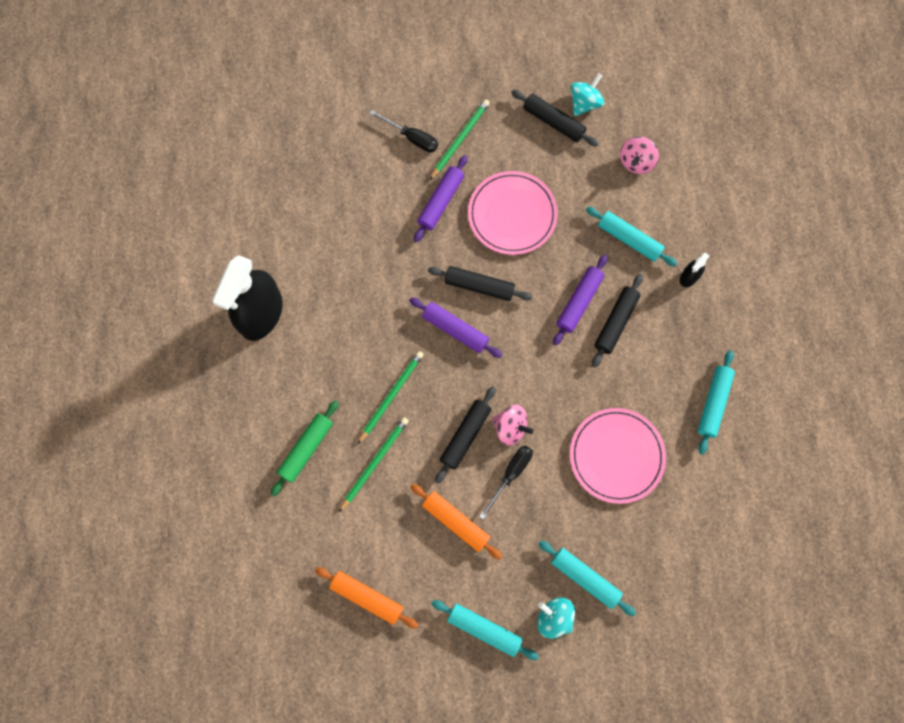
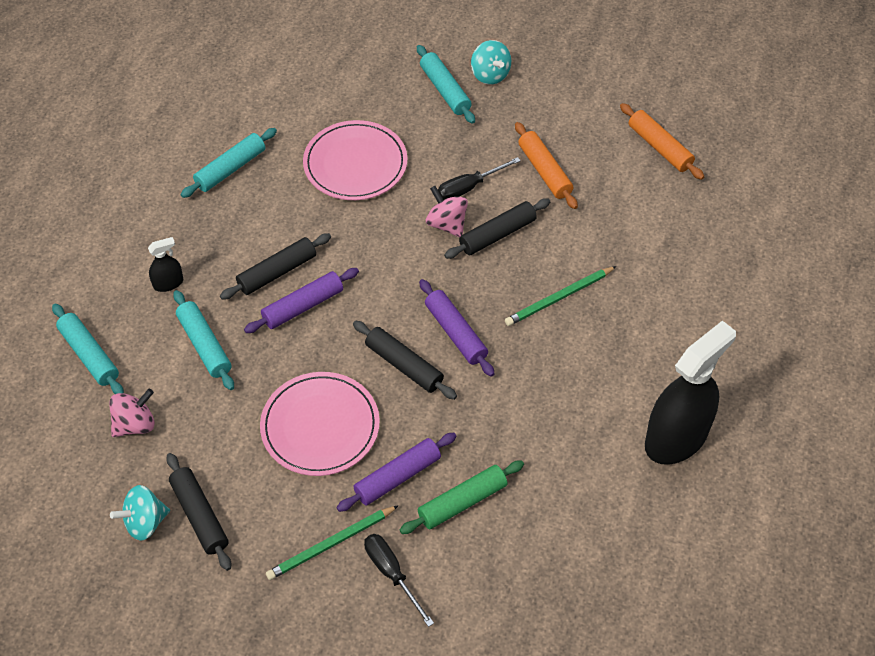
camera: 155 degrees left, 20 degrees down
(306, 449) = (673, 285): green rolling pin -> green rolling pin (462, 502)
(375, 462) = (604, 247): green pencil -> none
(484, 629) = (559, 89): turquoise rolling pin -> turquoise rolling pin (89, 355)

